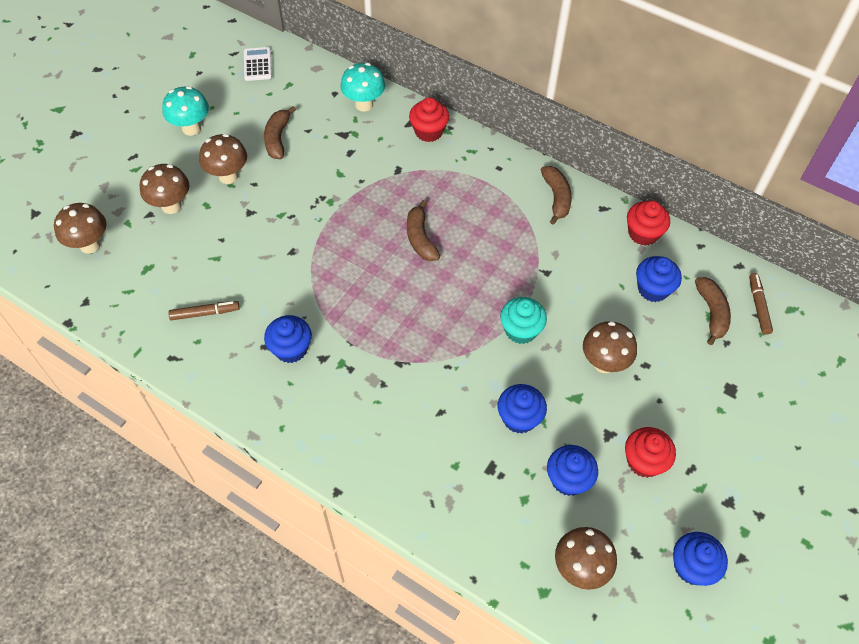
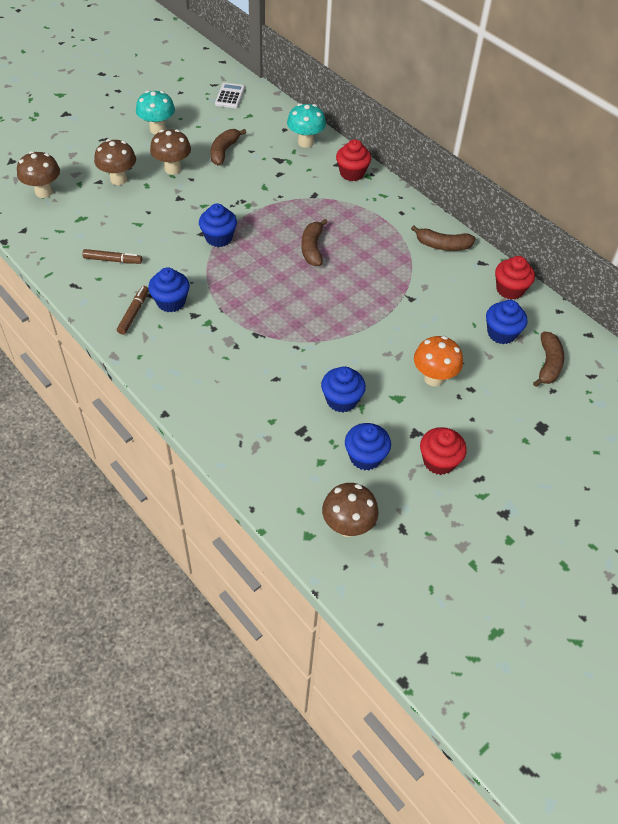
camera: 15 degrees right, 5 degrees down
(521, 330) = (370, 336): turquoise cupcake -> none
(556, 198) = (443, 245): brown banana -> brown banana turned 90 degrees clockwise
(604, 363) = (433, 378): brown mushroom -> orange mushroom
(692, 566) = (449, 553): blue cupcake -> blue cupcake (219, 238)
(758, 306) = (594, 369): brown marker -> brown marker (134, 313)

